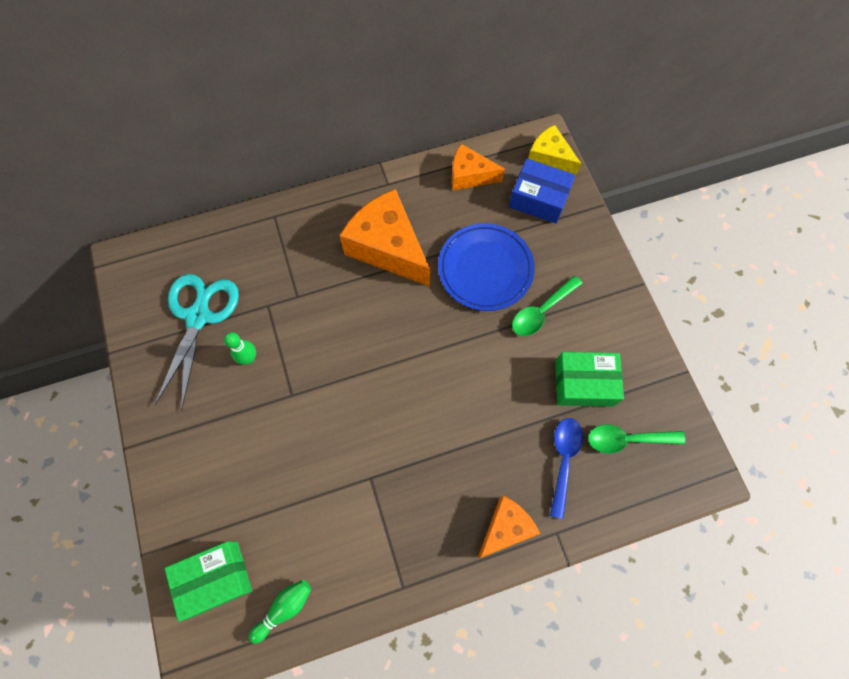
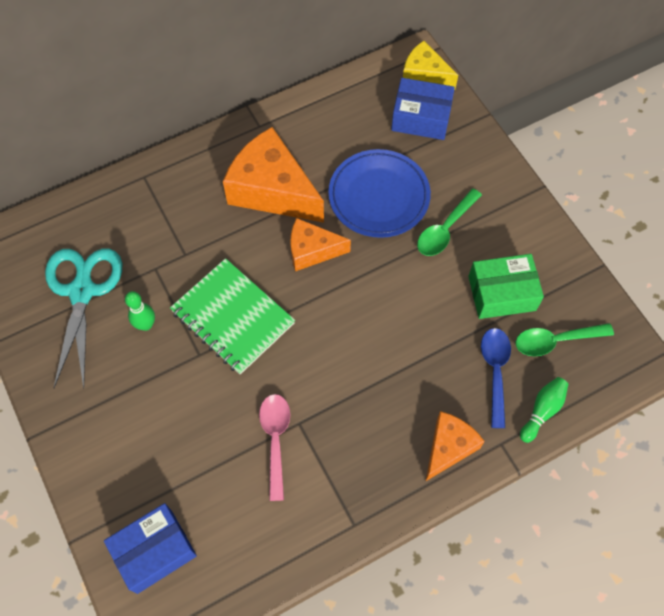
camera: 10 degrees left, 5 degrees down
(215, 578) = (154, 551): green box -> blue box
(284, 608) = (234, 567): green bowling pin -> green bowling pin (542, 411)
(329, 364) = (233, 317): none -> green notebook
(345, 490) = (275, 440): none -> pink spoon
(469, 176) = (344, 105): orange cheese -> orange cheese (312, 251)

